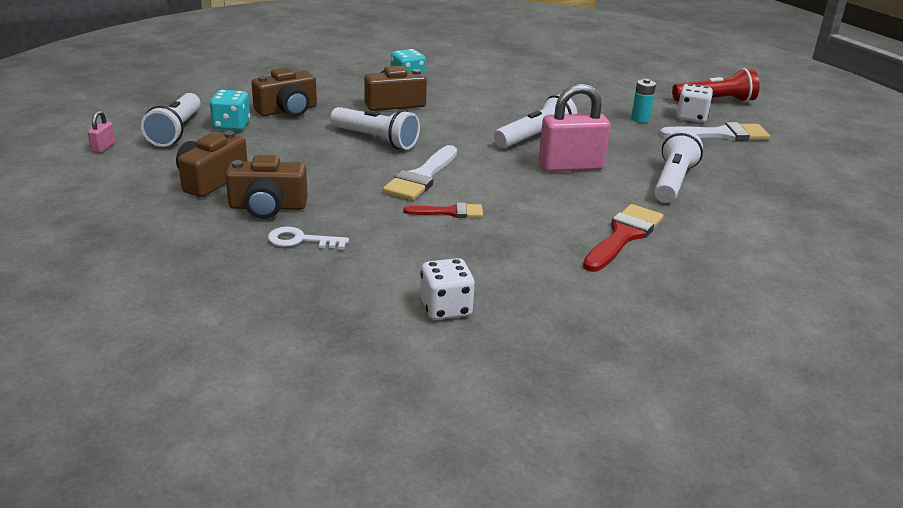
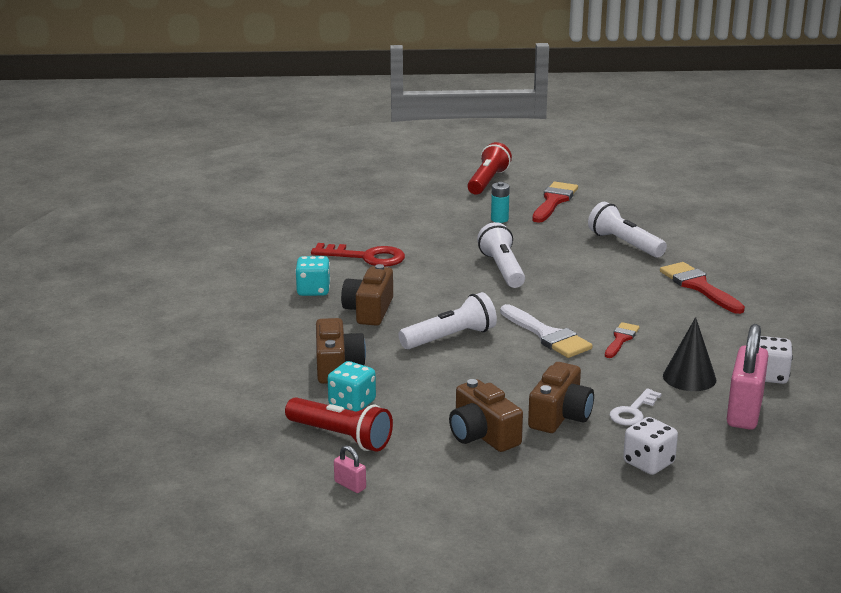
camera: 60 degrees left, 5 degrees down
(176, 131) = (340, 437): white flashlight -> red flashlight
(399, 260) = (689, 377): none -> black cone
(489, 86) = (366, 257): none -> red key
(570, 167) = (571, 272): pink padlock -> pink padlock (744, 412)
(691, 117) = (512, 200): white dice -> white dice (648, 463)
(721, 134) = (554, 201): white brush -> red brush

